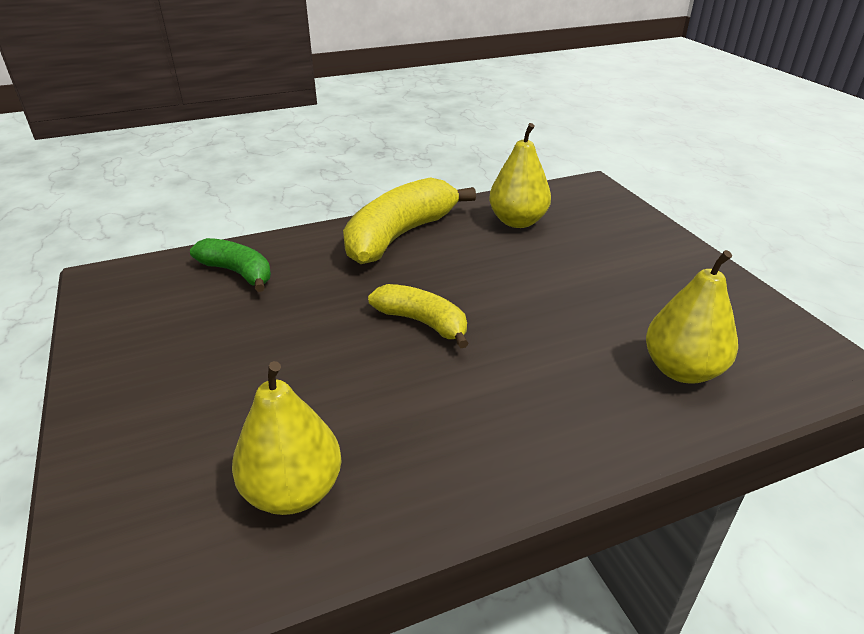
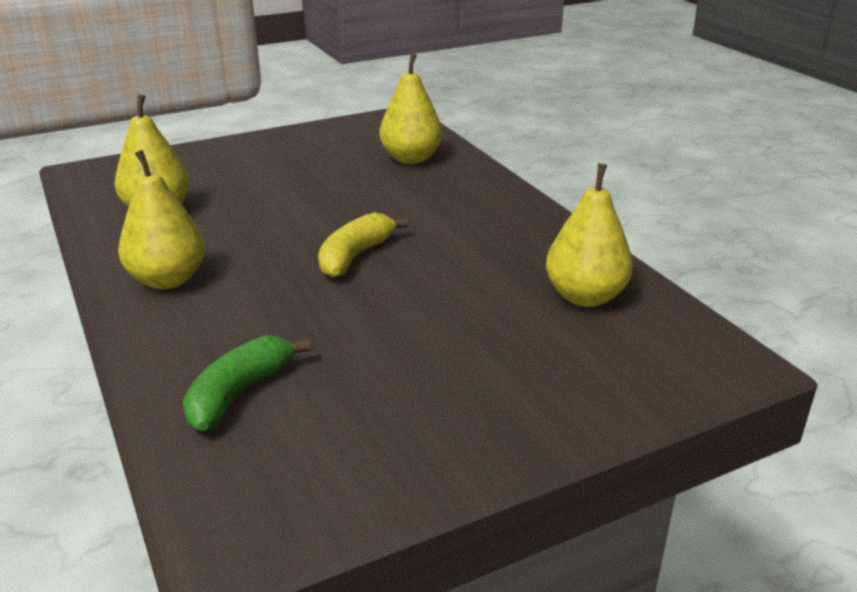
camera: 95 degrees left, 5 degrees down
(399, 235) = (168, 280): yellow banana -> yellow pear

